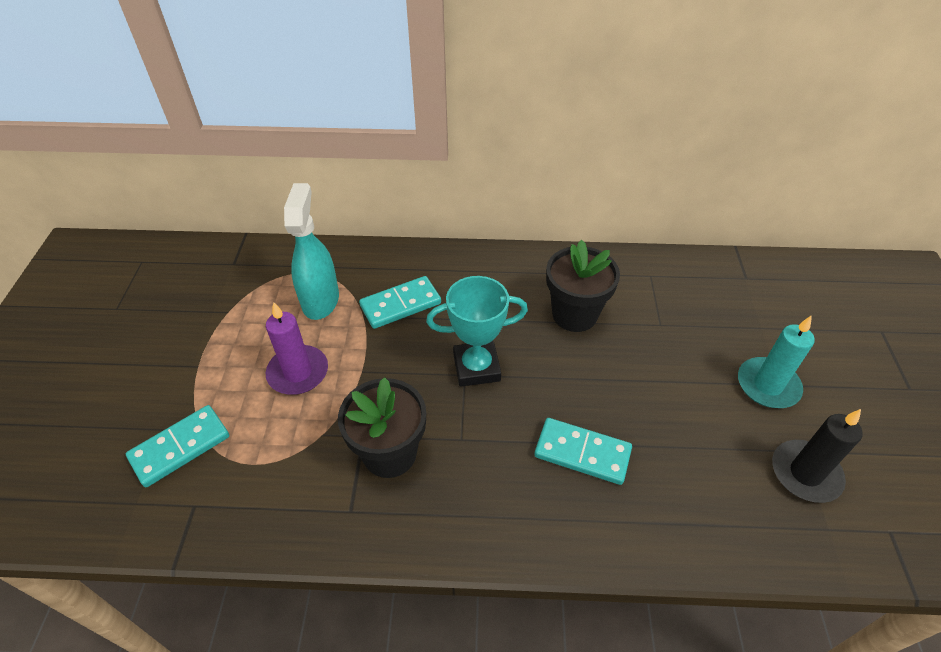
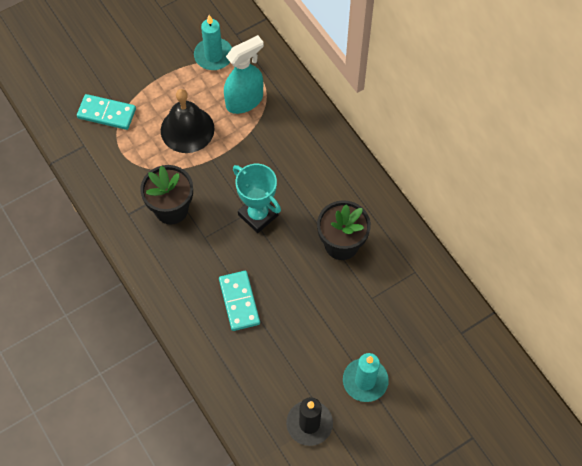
camera: 55 degrees right, 15 degrees up
(235, 296) = (213, 56): none -> turquoise candle
(298, 372) = (187, 129): purple candle -> black bell
(400, 305) = (274, 145): turquoise domino -> none

